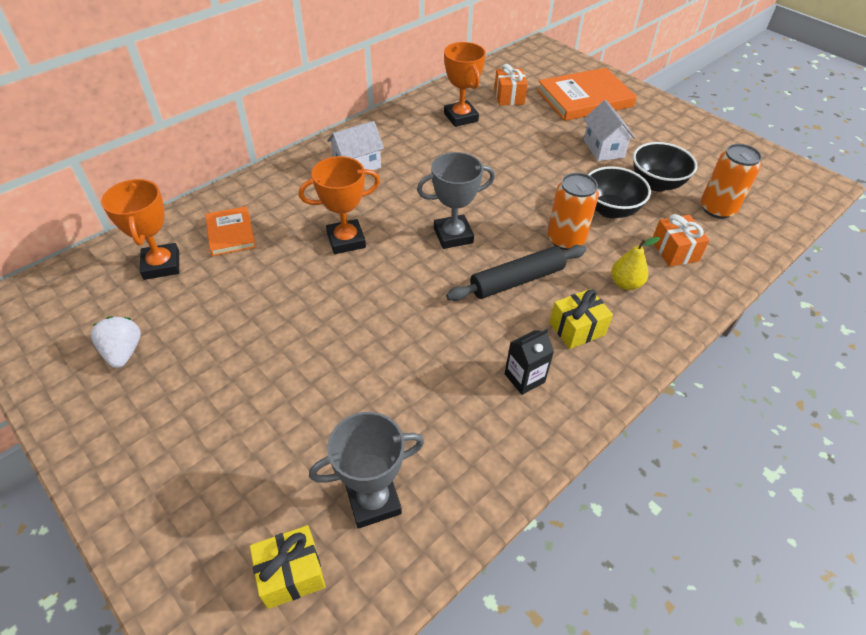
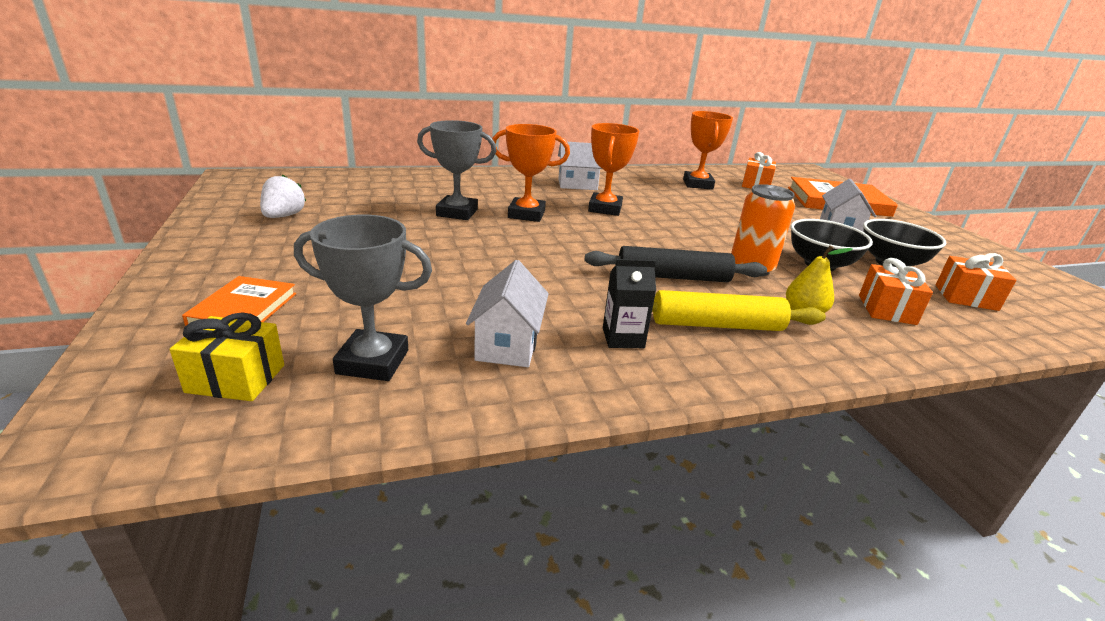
camera: 25 degrees right, 20 degrees down
(161, 265) = (366, 188): orange trophy -> orange trophy (605, 209)
(231, 233) = (436, 188): orange book -> orange book (244, 309)
(452, 429) = (508, 345): none -> white house
(453, 235) = (630, 236): grey trophy -> grey trophy (457, 213)
(577, 329) = (716, 325): yellow gift -> yellow rolling pin
(717, 209) = (966, 297): orange can -> orange gift

